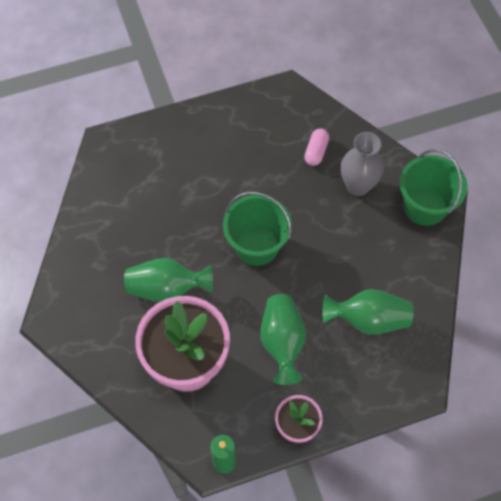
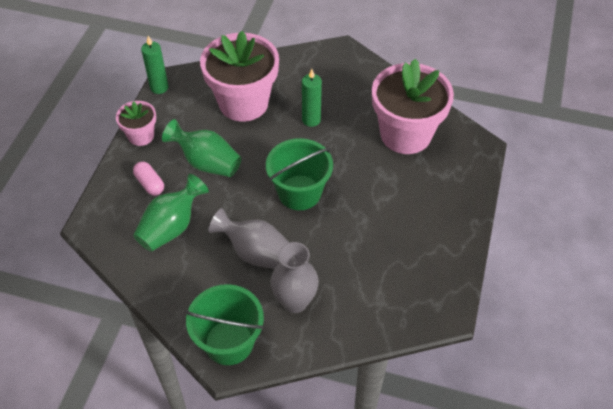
camera: 125 degrees right, 10 degrees down
(130, 203) = (405, 134): none -> pink flower pot
(167, 289) = (311, 120): green vase -> green candle
(316, 151) = (357, 292): pink capsule -> pink capsule (150, 184)
(339, 238) = (257, 253): none -> grey vase

